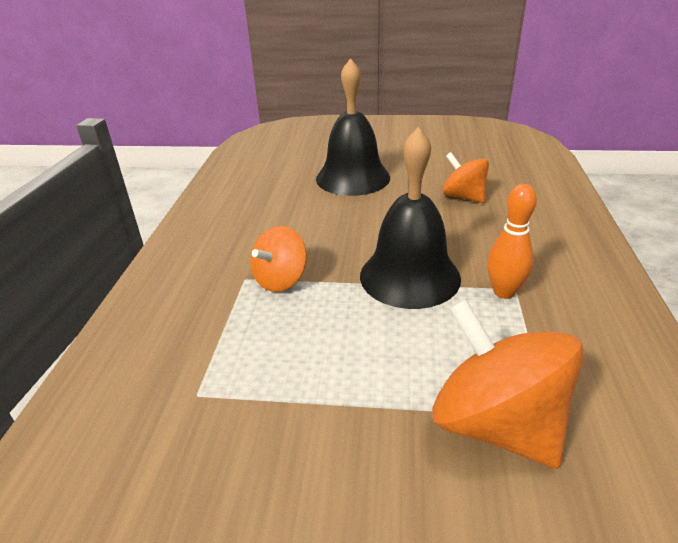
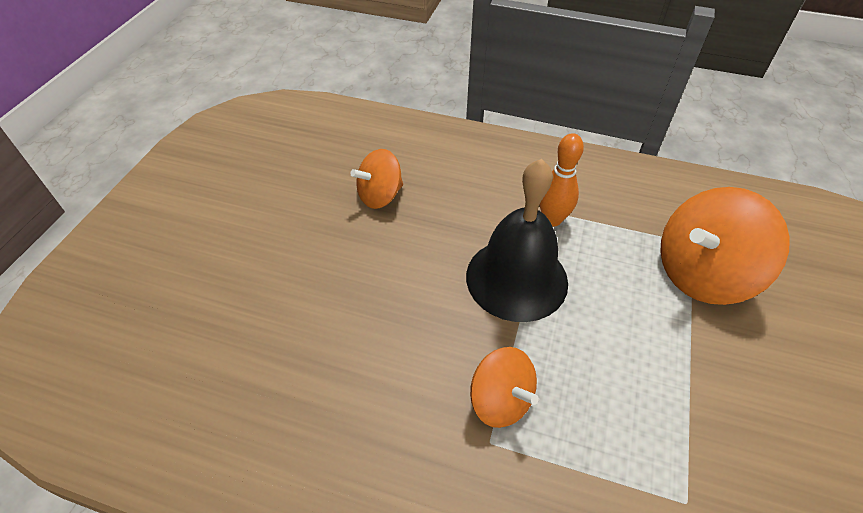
camera: 80 degrees left, 15 degrees up
(353, 178) = (282, 284): black bell -> none

